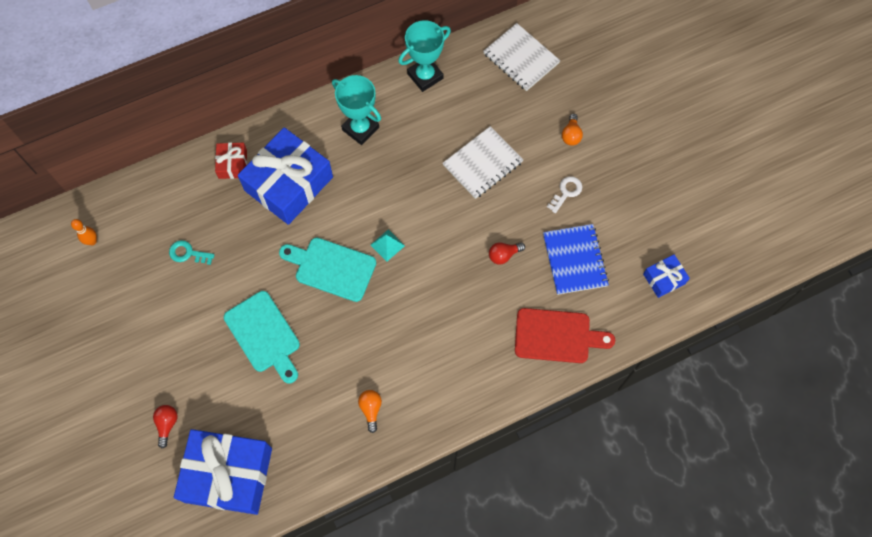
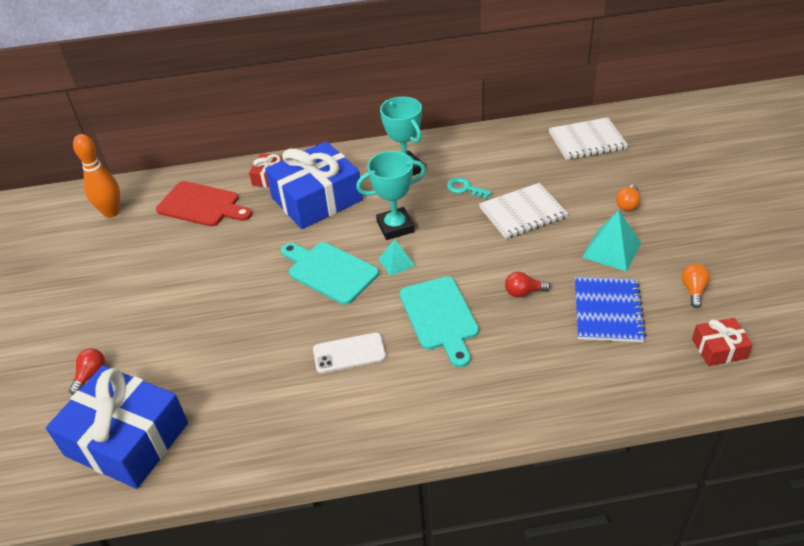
camera: 20 degrees right, 25 degrees down
(92, 241) = (111, 212): orange bowling pin -> orange bowling pin, size x1.81
(188, 253) = (193, 235): turquoise key -> turquoise key (465, 188)
(264, 335) = (233, 315): turquoise cutting board -> turquoise cutting board (440, 317)
(371, 409) = (317, 409): orange light bulb -> orange light bulb (693, 290)
(378, 350) = (349, 353): none -> white phone
(425, 76) = (484, 141): turquoise trophy -> turquoise trophy (395, 227)
(521, 58) = (587, 141): white notebook -> white notebook turned 75 degrees counterclockwise
(556, 336) = (567, 380): red cutting board -> red cutting board (202, 205)
(566, 192) = (611, 250): white key -> turquoise pyramid
(664, 279) = (719, 349): blue gift -> red gift

